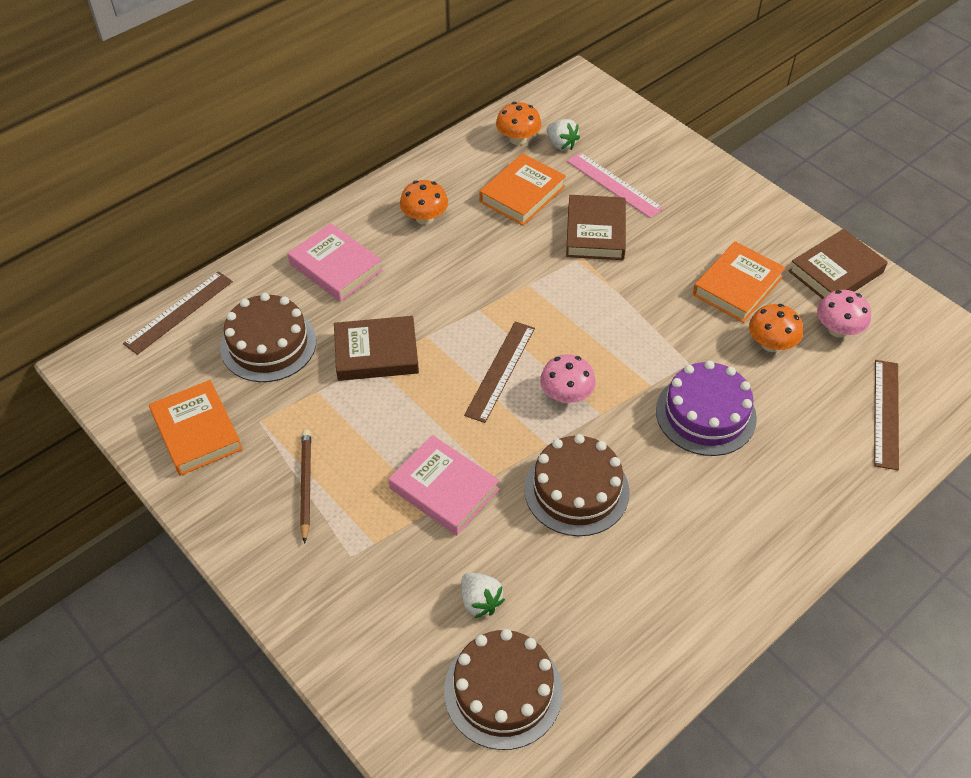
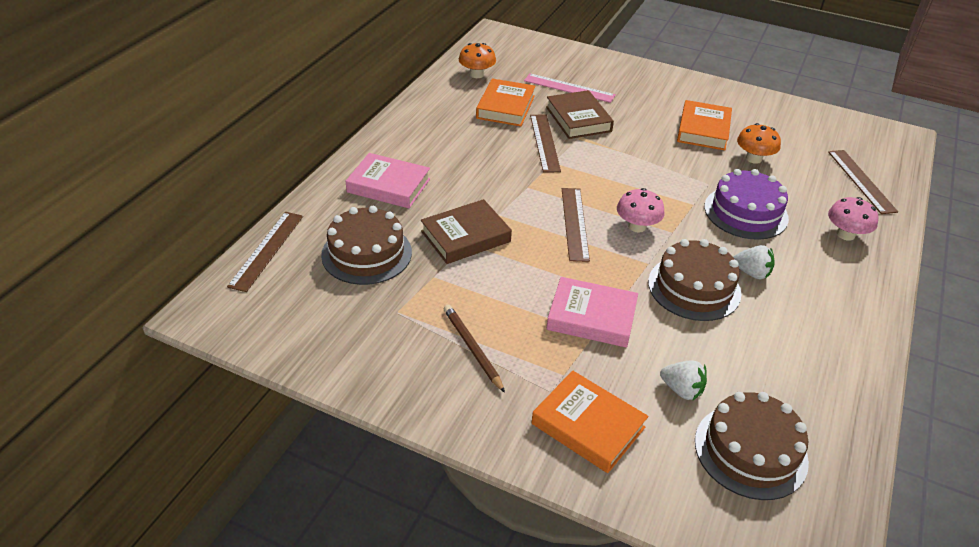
camera: 25 degrees left, 10 degrees down
(197, 432) = (344, 336): orange book -> orange book (588, 425)
(424, 218) = (440, 137): orange mushroom -> none
(536, 255) = (545, 142): none -> brown ruler
(561, 144) = (512, 71): white strawberry -> white strawberry (751, 273)
(835, 272) = (760, 107): brown book -> none
(838, 329) = (789, 140): pink mushroom -> pink mushroom (845, 234)

